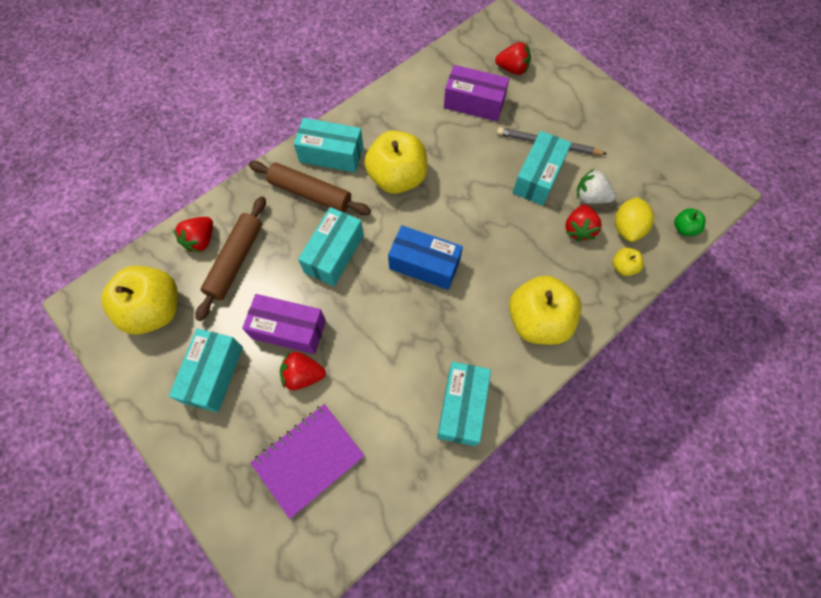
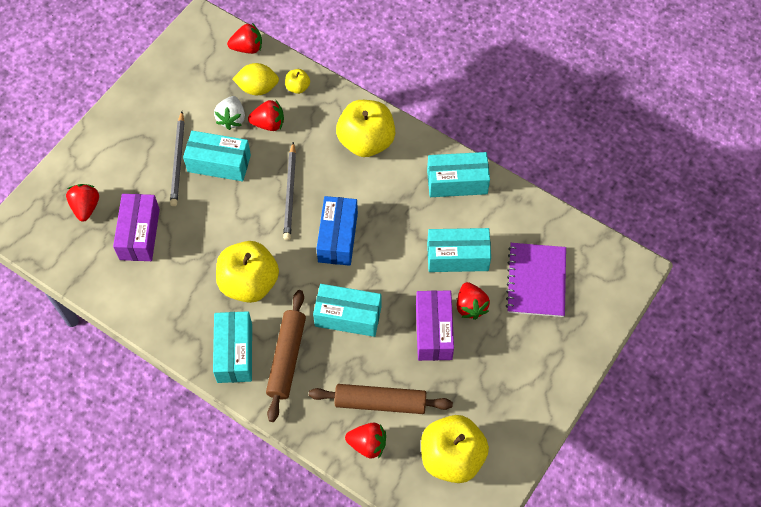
camera: 105 degrees left, 5 degrees down
(213, 374) = (494, 380): turquoise box -> turquoise box (457, 257)
(308, 459) = (536, 281): purple notebook -> purple notebook turned 60 degrees clockwise
(488, 232) = (290, 193): none -> grey pencil
(684, 228) = (247, 48): green apple -> red strawberry

